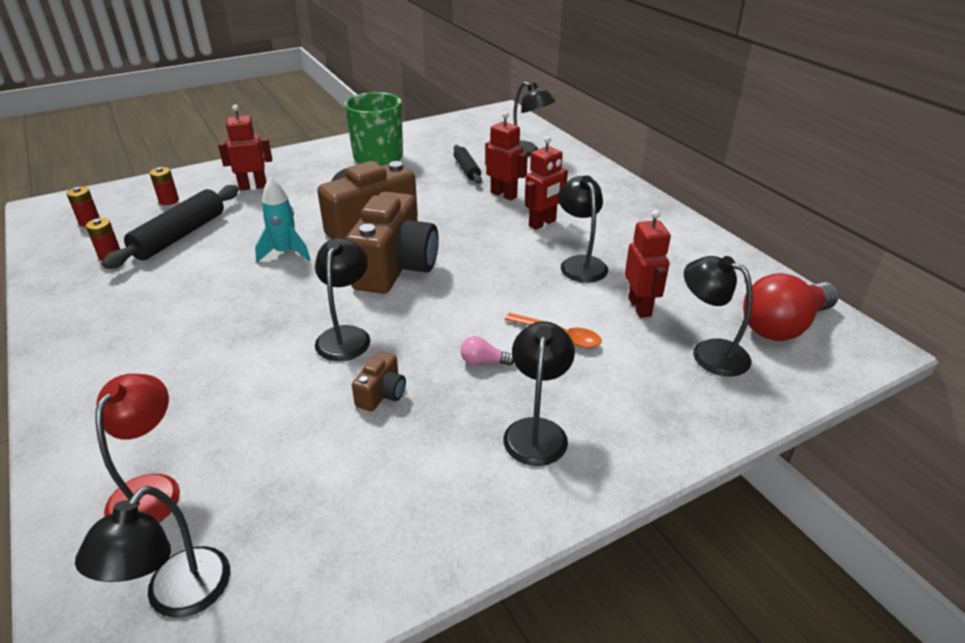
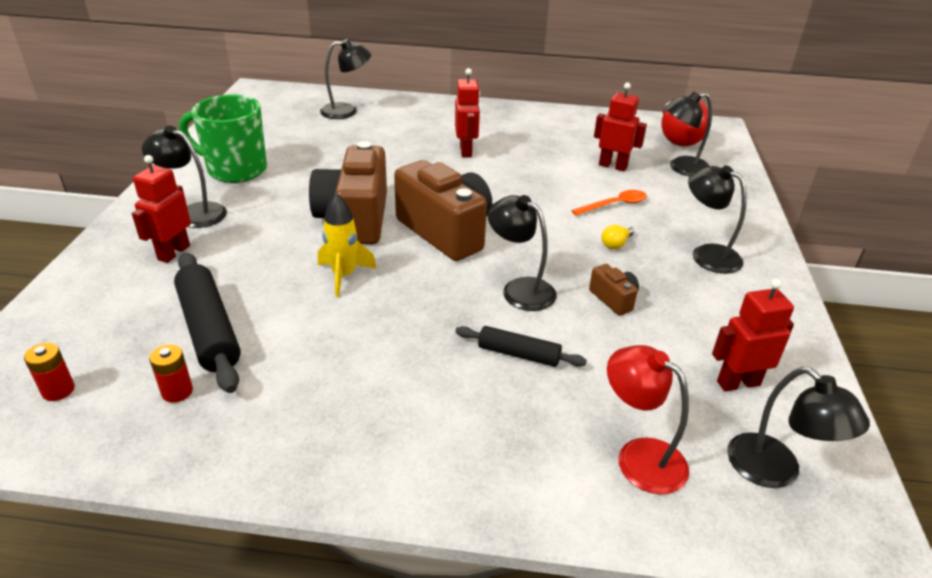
camera: 55 degrees left, 0 degrees up
(169, 201) = (108, 315): red battery -> none
(285, 253) = (344, 276): turquoise rocket -> yellow rocket
(467, 170) = (333, 143): black rolling pin -> black rolling pin (518, 354)
(484, 362) = (616, 244): pink light bulb -> yellow light bulb
(504, 195) = (400, 146): red robot -> red robot (738, 383)
(580, 263) = (538, 162): black lamp -> black lamp (193, 213)

